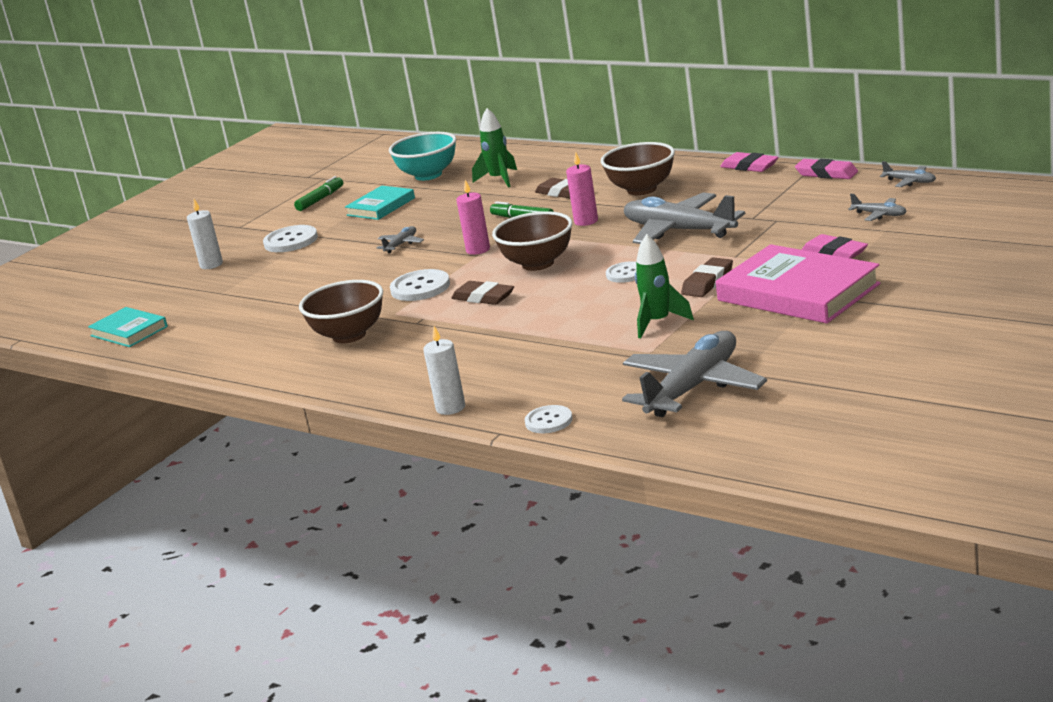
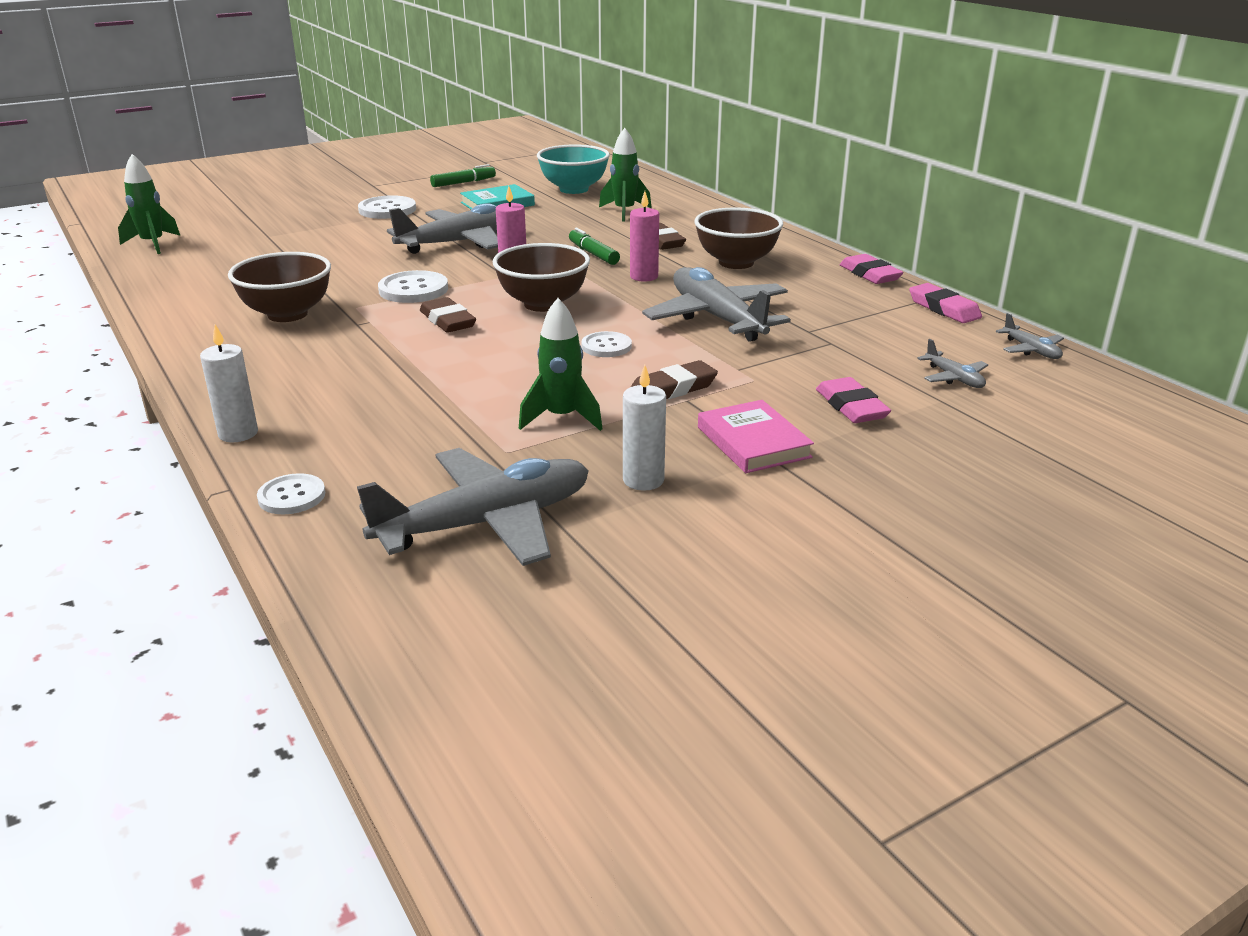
camera: 20 degrees right, 5 degrees up
(129, 331) = (153, 244): turquoise book -> green rocket
(211, 265) = (302, 209): white candle -> white candle (643, 480)
(401, 244) = (461, 243): grey plane -> grey plane, size x2.30
(798, 292) = (753, 442): pink book -> pink book, size x0.56

